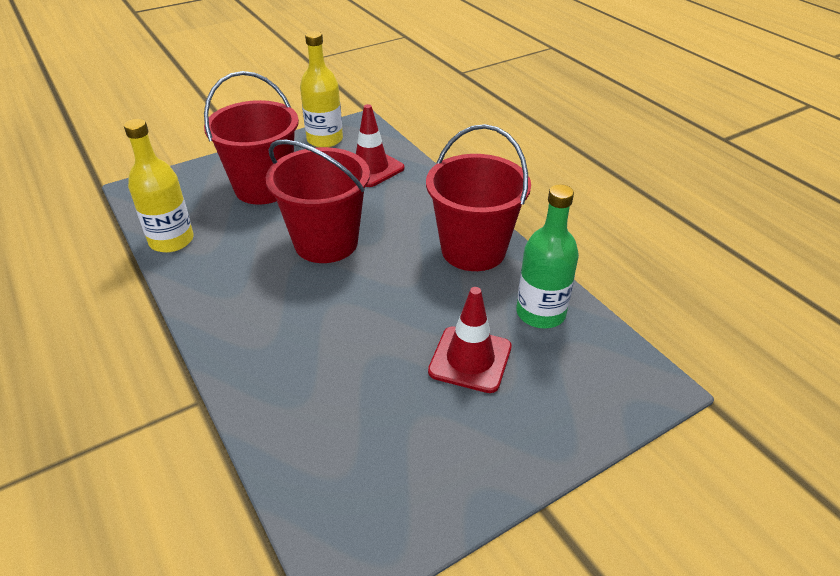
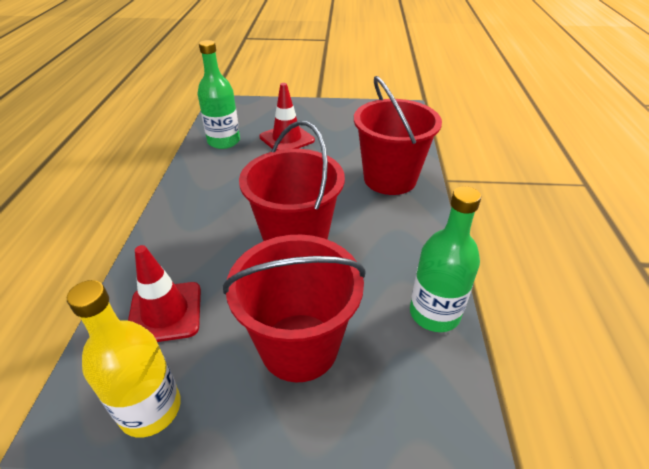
camera: 145 degrees left, 0 degrees up
(171, 240) = (434, 313): yellow bottle -> green bottle
(473, 250) = (204, 187): red bucket -> red bucket (389, 179)

